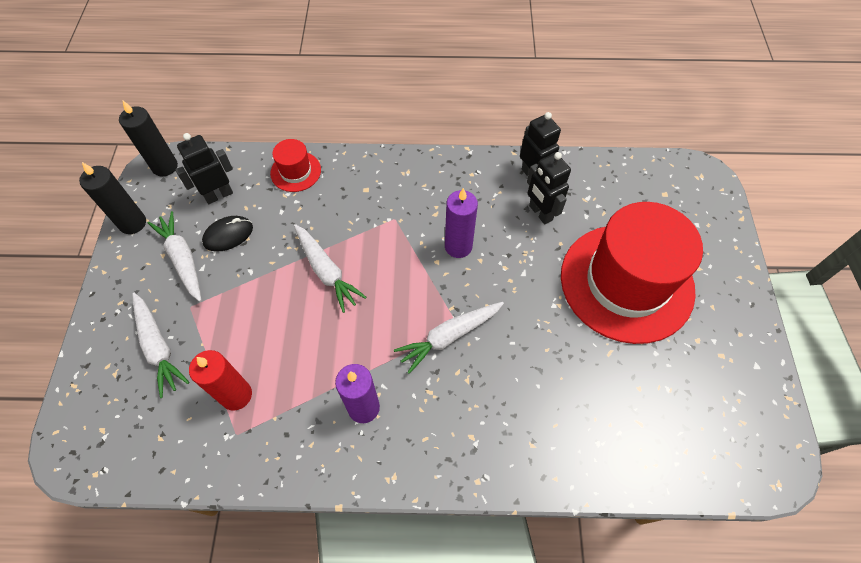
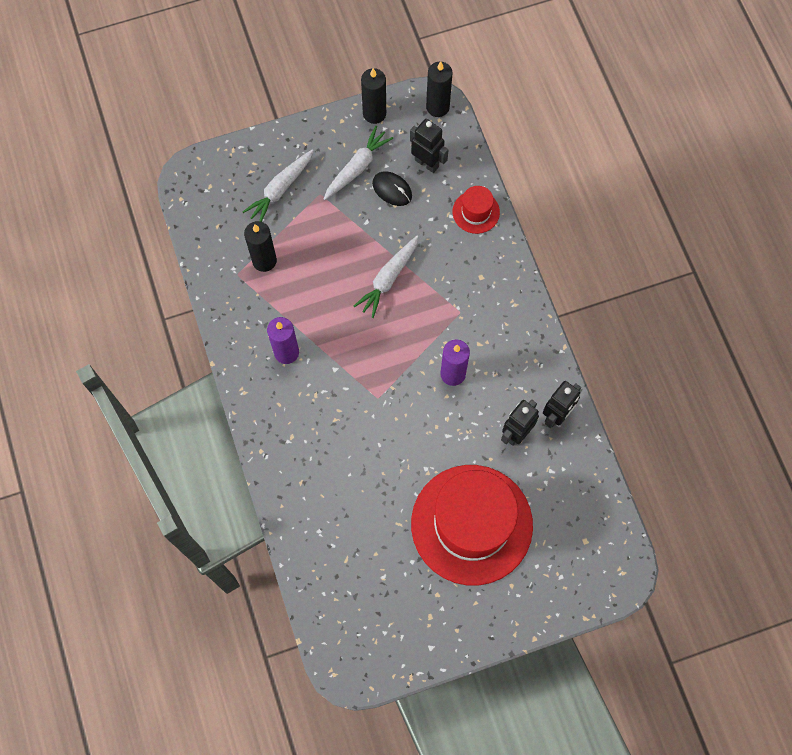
camera: 70 degrees right, 10 degrees up
(236, 395) = (264, 260): red candle -> black candle
(449, 336) = (366, 394): white carrot -> none

